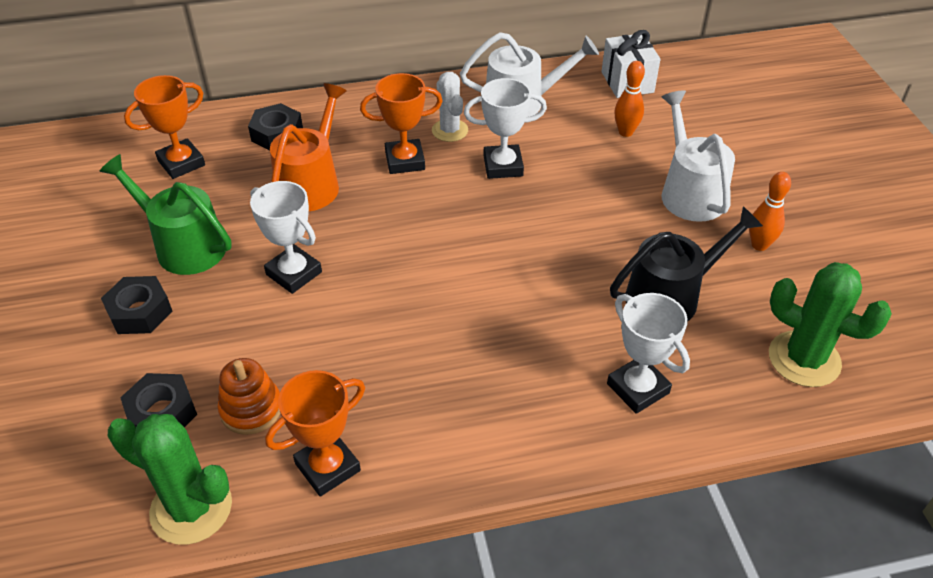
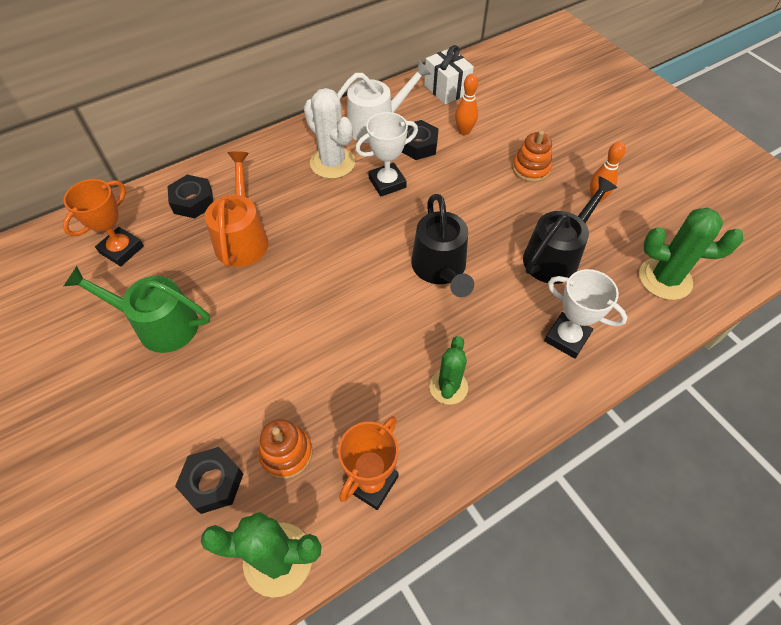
camera: 20 degrees left, 10 degrees up
(140, 312) = (149, 397): black nut -> black nut (418, 145)
(294, 273) = (265, 322): white trophy -> none
(405, 161) = (309, 198): orange trophy -> none
(450, 130) = (332, 163): white cactus -> white cactus, size x1.52
(465, 398) = (448, 387): none -> green cactus
(520, 272) = (440, 268): none -> black watering can
(689, 192) = (531, 169): white watering can -> orange stacking toy

